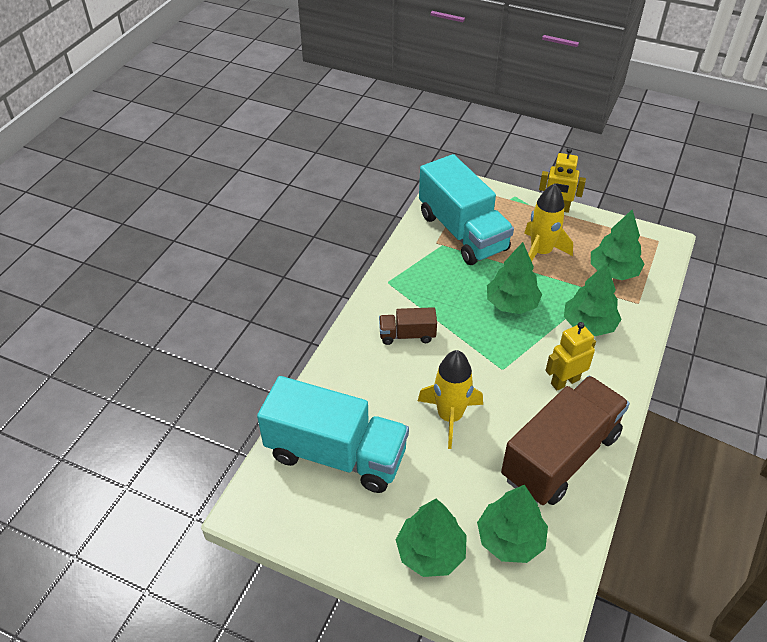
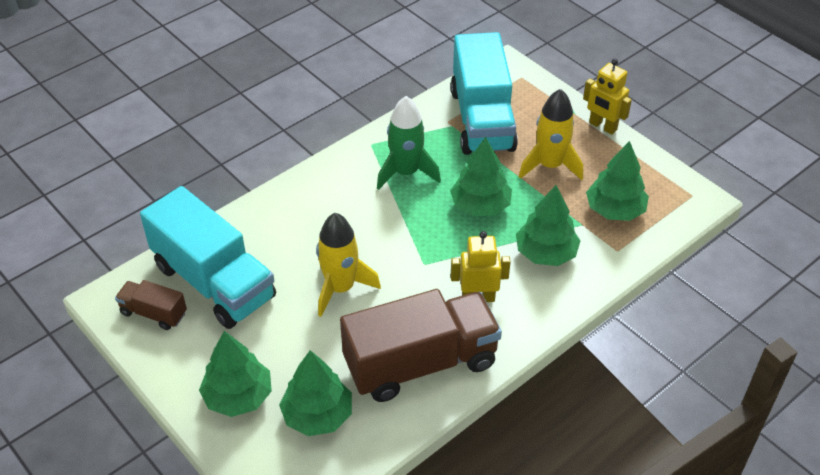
camera: 25 degrees right, 0 degrees up
(407, 335) = (354, 200): brown truck -> brown truck (153, 313)
(433, 296) = (406, 172): none -> green rocket

